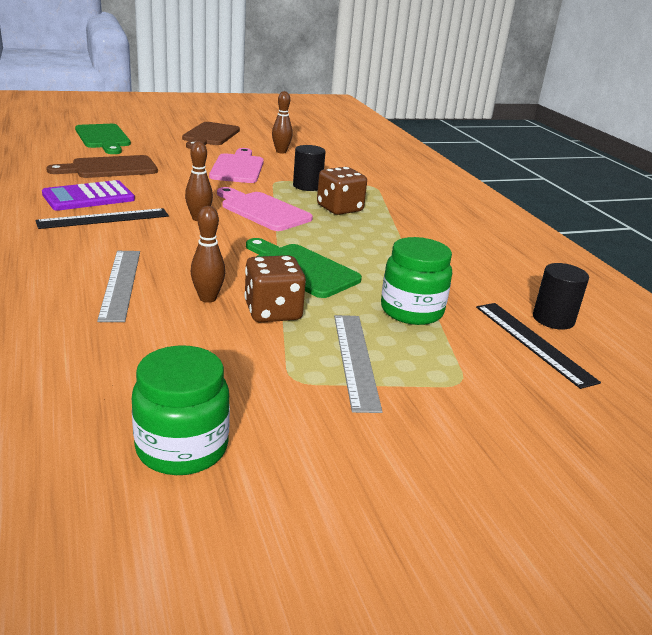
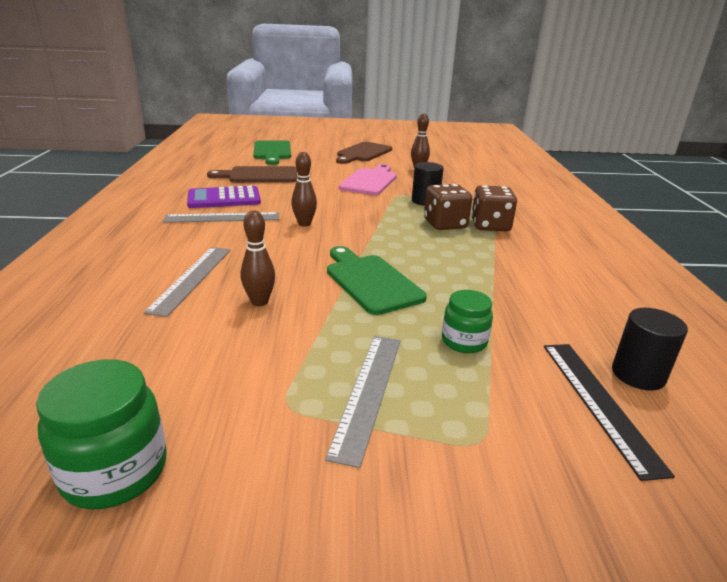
camera: 20 degrees right, 0 degrees up
(104, 219) = (222, 218): black ruler -> grey ruler
(262, 210) = (368, 221): pink cutting board -> none
(273, 312) = (313, 324): brown dice -> brown dice (490, 226)
(411, 311) = (464, 341): green jar -> green jar, size x0.65

